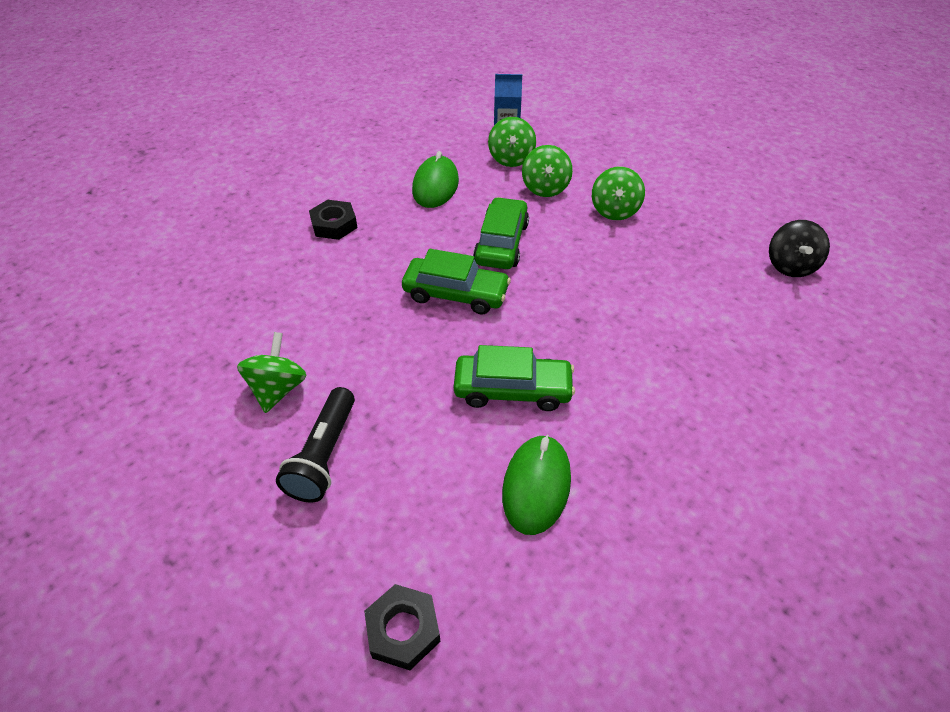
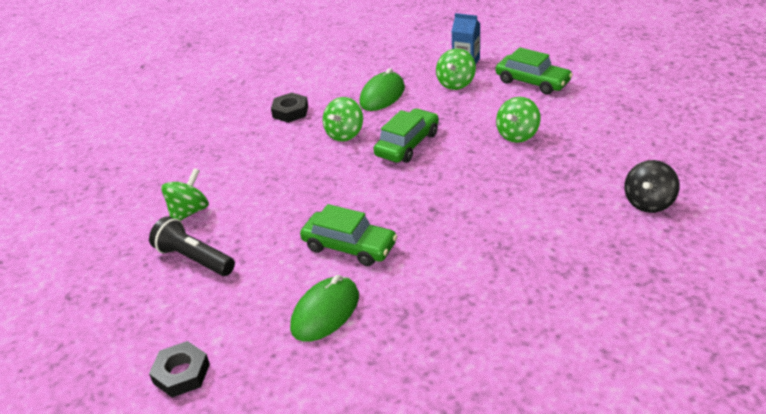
camera: 25 degrees right, 10 degrees down
(323, 455) = (194, 259): black flashlight -> black flashlight turned 90 degrees clockwise
(456, 294) = (349, 174): green car -> green car (532, 82)
(545, 188) = (469, 109): green spinning top -> green spinning top (344, 134)

